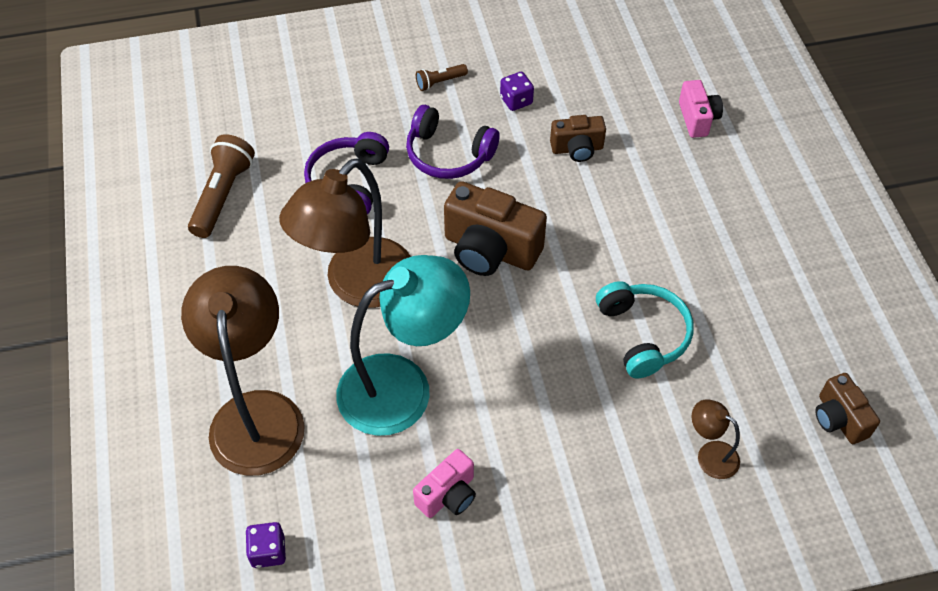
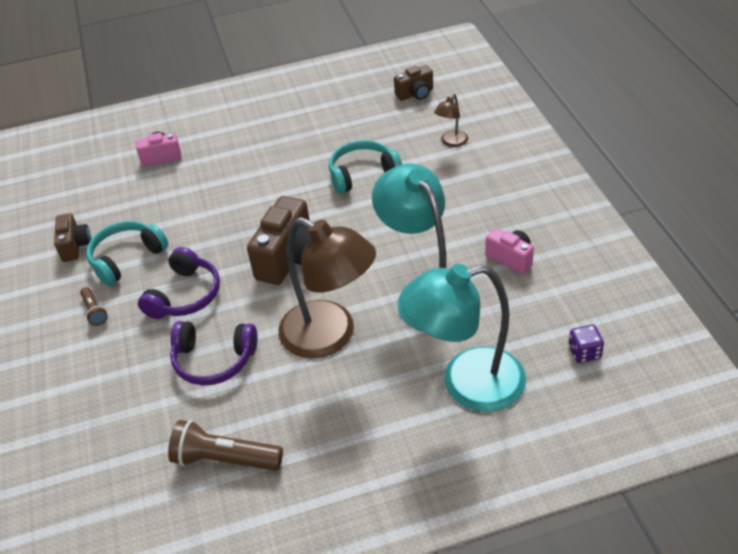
camera: 90 degrees left, 10 degrees down
(256, 413) = (466, 383): brown lamp -> turquoise lamp
(516, 100) = (126, 258): purple dice -> turquoise headphones
(577, 149) = (186, 218): brown camera -> brown camera (75, 246)

